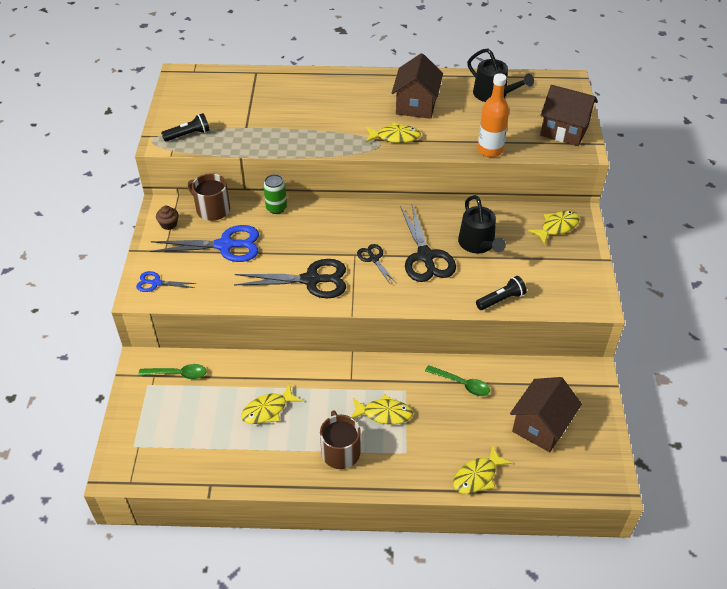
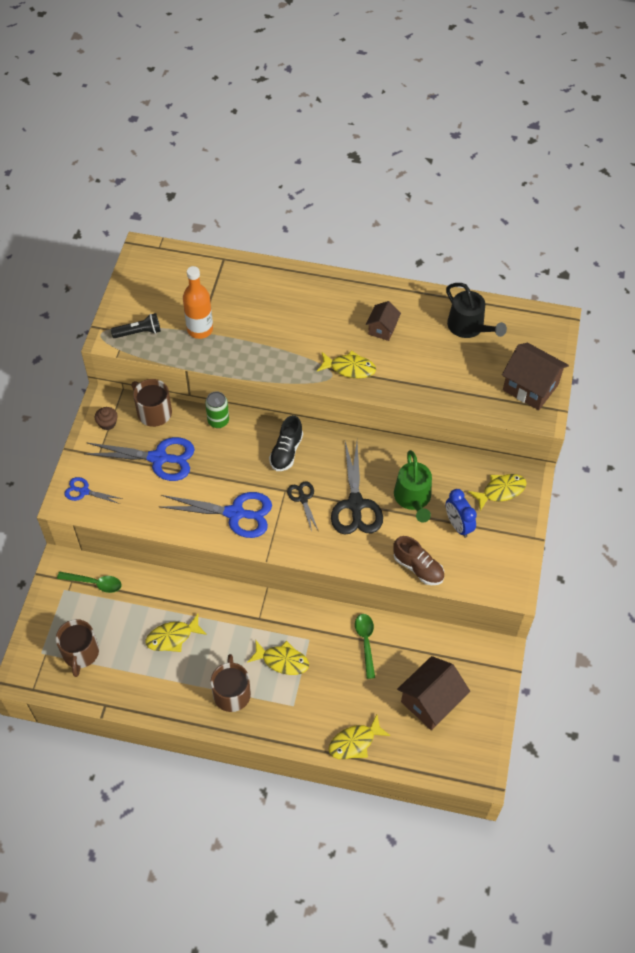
camera: 10 degrees right, 10 degrees up
(175, 440) = (80, 653): none -> brown mug
(311, 280) = (235, 513): black scissors -> blue scissors
(347, 224) = (286, 452): none -> black shoe
(416, 105) = (382, 329): brown house -> brown house, size x0.58
(462, 384) = (365, 642): green spoon -> green spoon turned 135 degrees counterclockwise
(478, 244) = (413, 498): black watering can -> green watering can
(490, 150) = (444, 401): orange bottle -> orange bottle (200, 329)
(501, 299) = (418, 568): black flashlight -> brown shoe
(527, 259) = (458, 525): none -> blue clock

